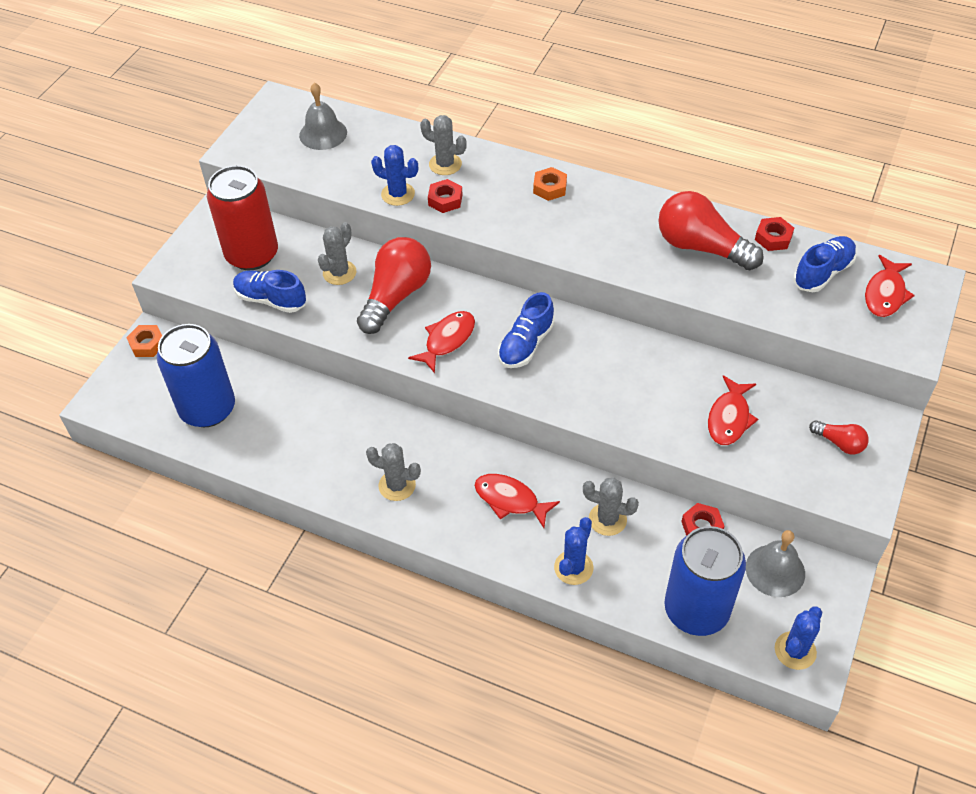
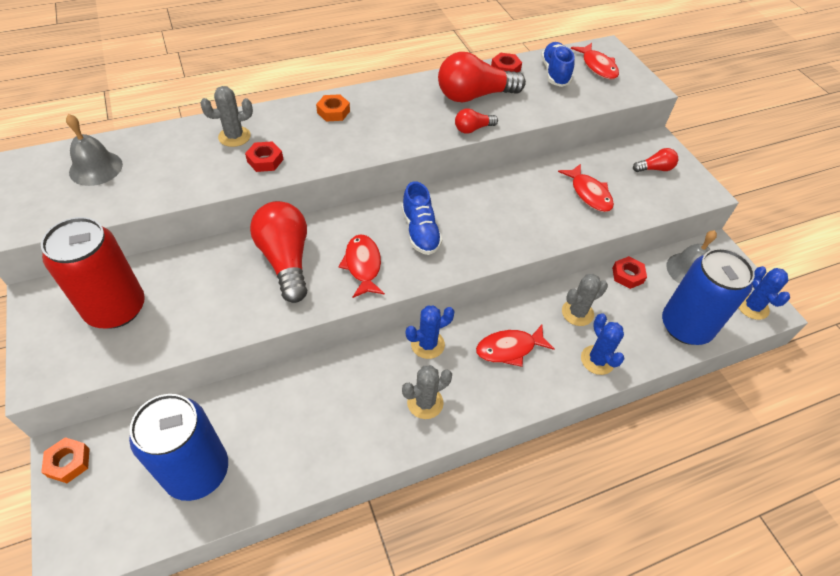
camera: 50 degrees left, 0 degrees up
(271, 300) = (178, 333): blue shoe -> none
(339, 273) = (217, 273): grey cactus -> none
(398, 194) = (220, 177): blue cactus -> blue cactus (427, 344)
(656, 278) = (473, 129): none -> red light bulb

